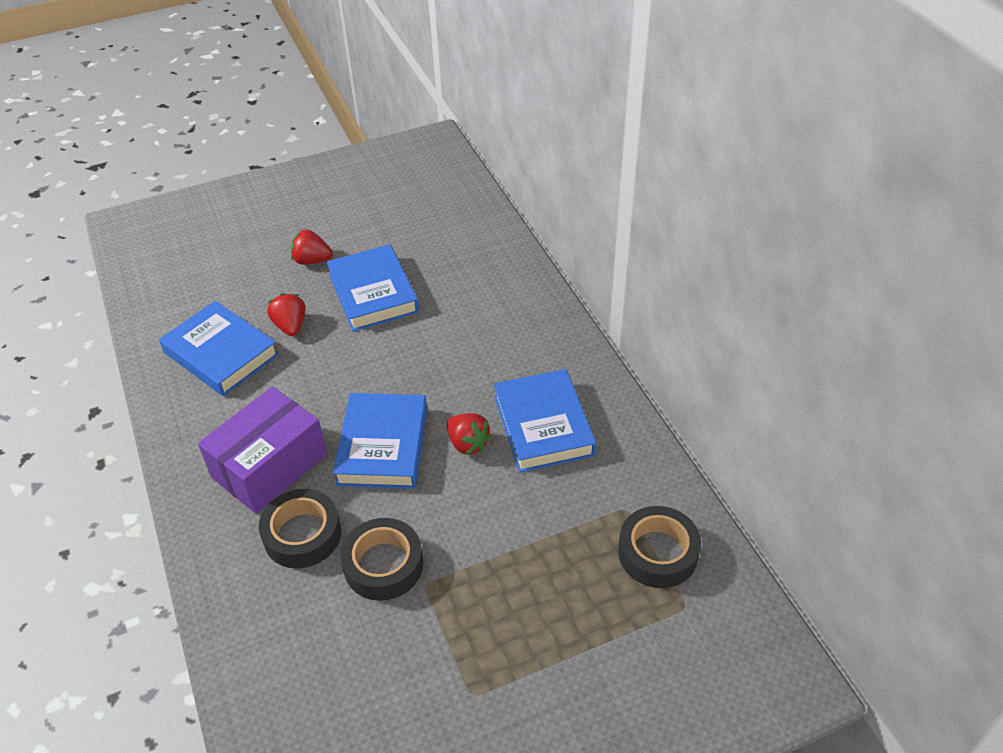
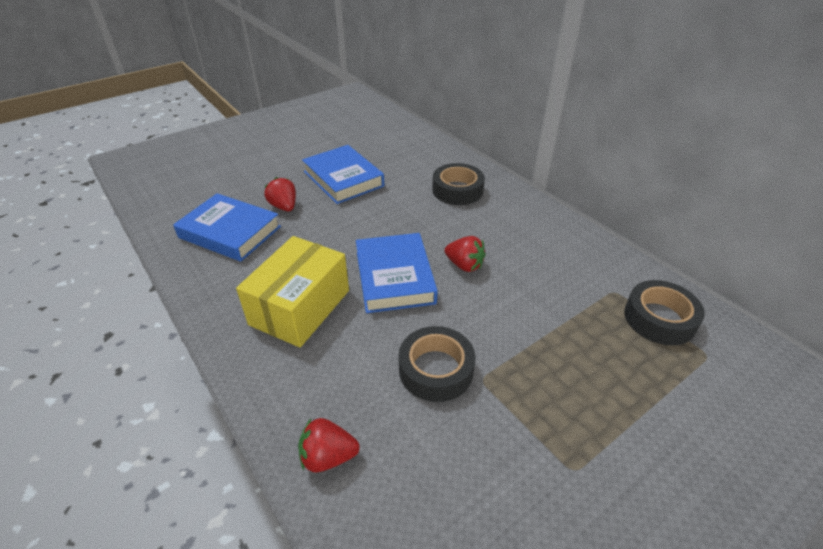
camera: 15 degrees left, 5 degrees down
(269, 466) = (300, 307): purple box -> yellow box
(302, 534) = (350, 357): black tape -> black tape (457, 190)
(312, 260) = (287, 165): red strawberry -> red strawberry (328, 457)
(543, 425) = (517, 244): blue book -> none

